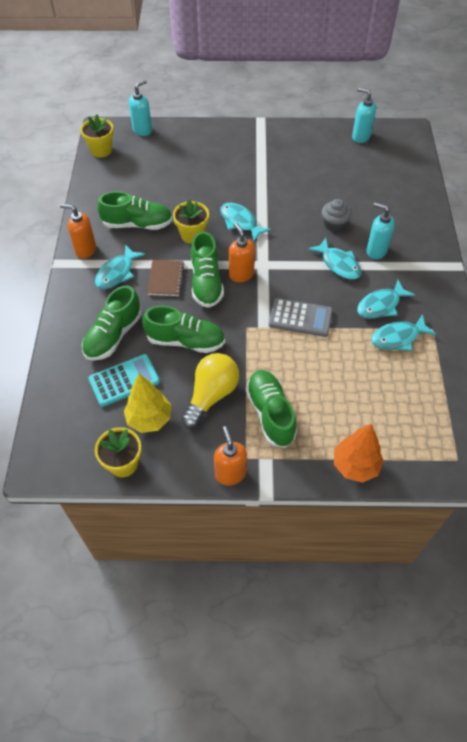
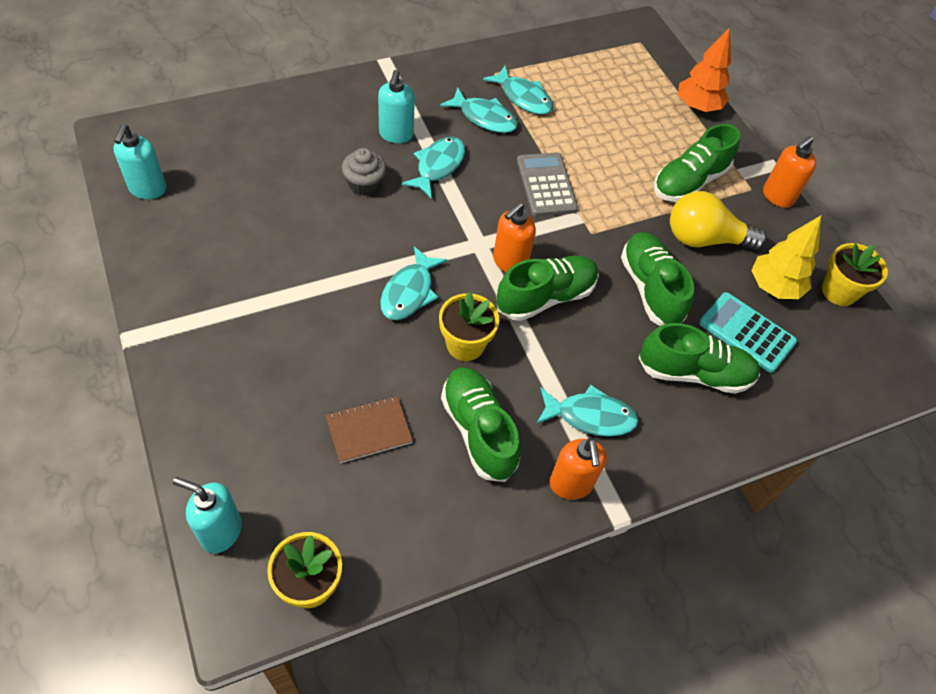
camera: 120 degrees left, 0 degrees up
(165, 279) = (566, 348): brown notebook -> brown notebook (369, 430)

